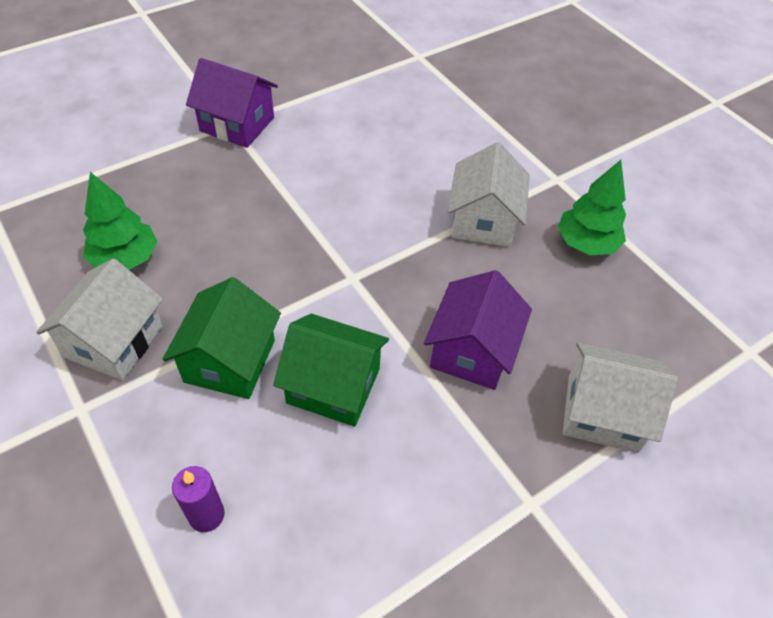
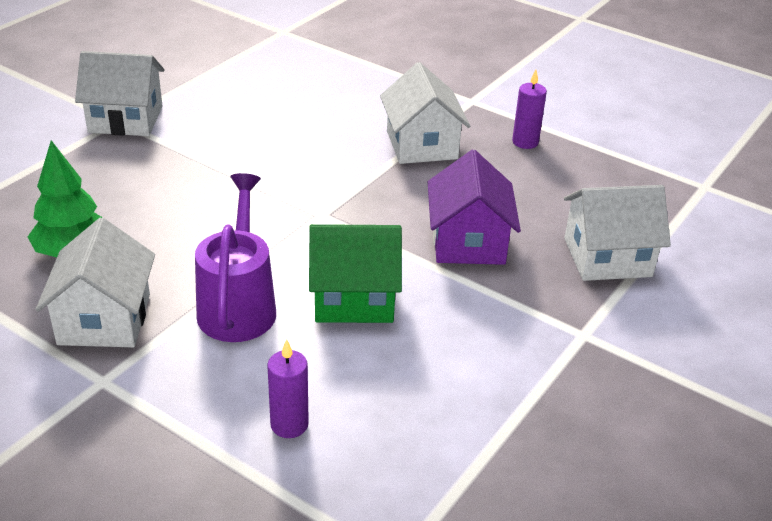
camera: 20 degrees left, 15 degrees down
(230, 361) = (238, 305): green house -> purple watering can
(237, 124) = (126, 119): purple house -> white house
(586, 244) = (525, 142): green tree -> purple candle

